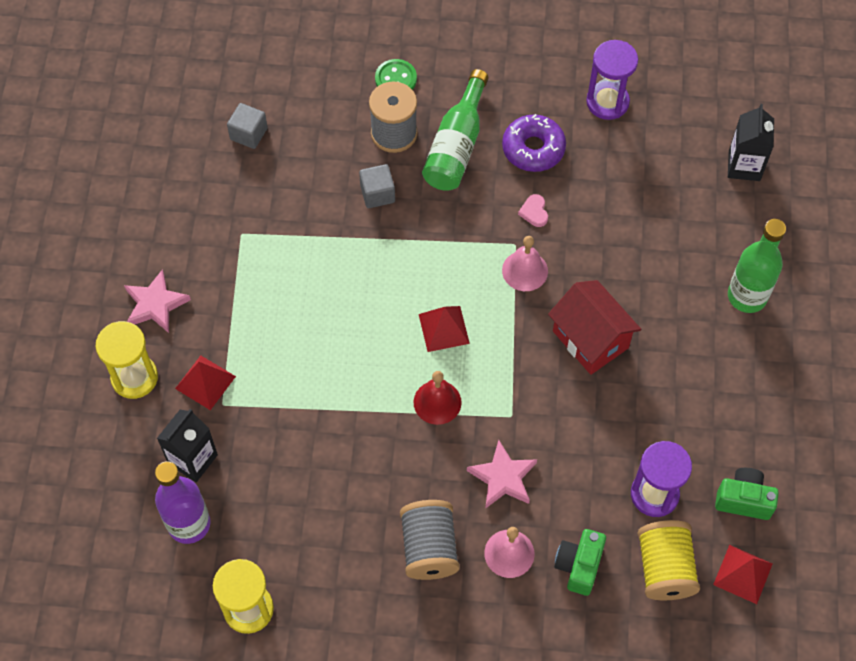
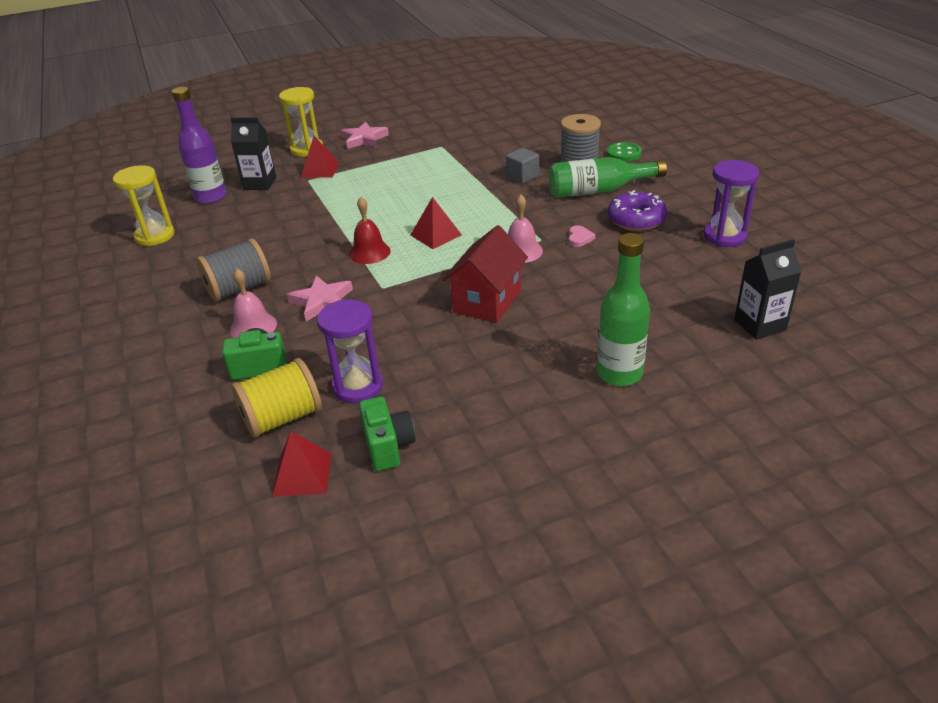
camera: 65 degrees right, 25 degrees down
(248, 134) = (518, 125): grey cube -> none
(534, 212) = (579, 238): pink heart -> pink heart turned 135 degrees clockwise

